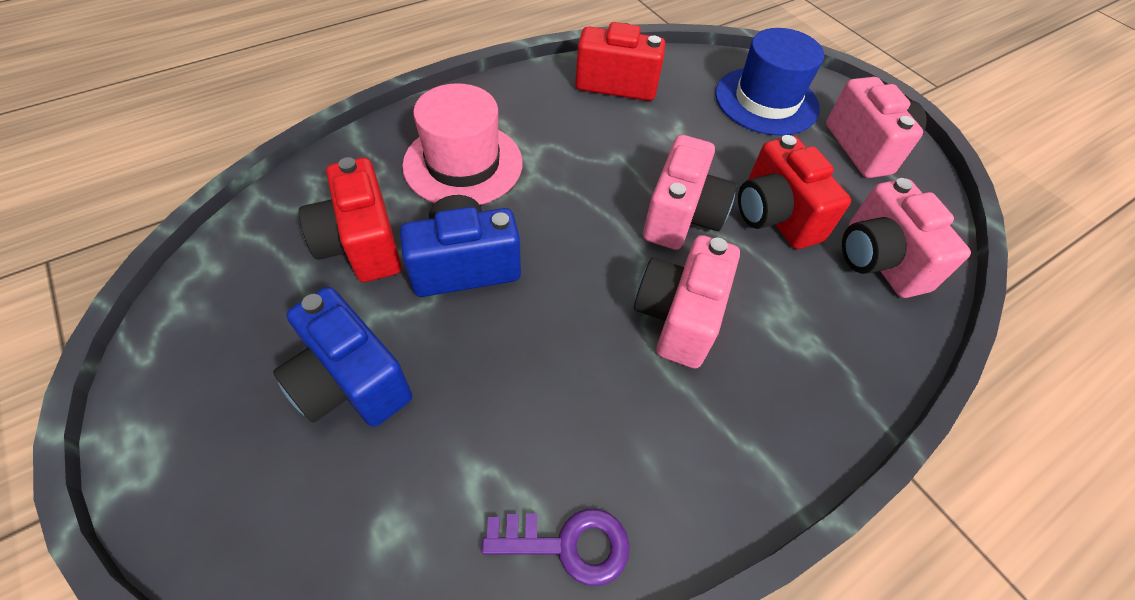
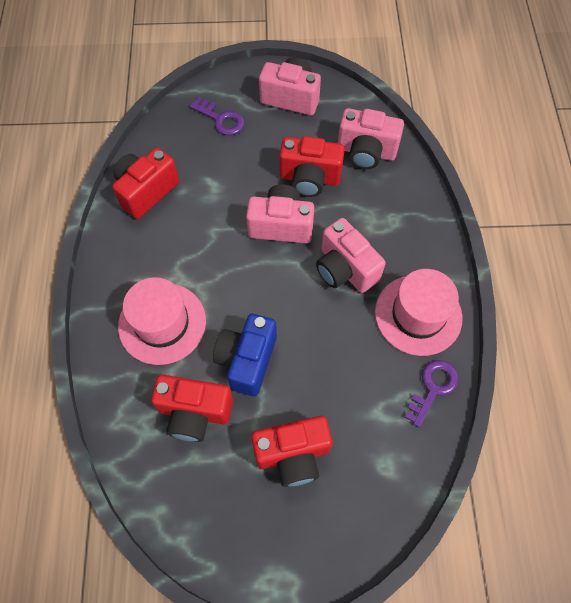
camera: 55 degrees left, 10 degrees up
(350, 382) = (293, 454): blue camera -> red camera
(681, 216) = (281, 225): pink camera -> pink camera turned 45 degrees counterclockwise
(682, 455) = (418, 315): none -> pink hat
(766, 101) = (221, 119): blue hat -> purple key

